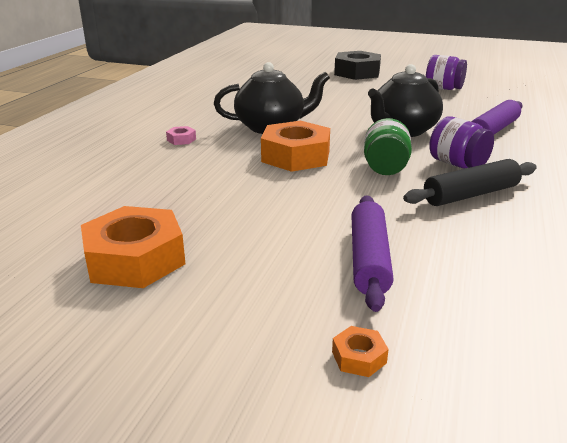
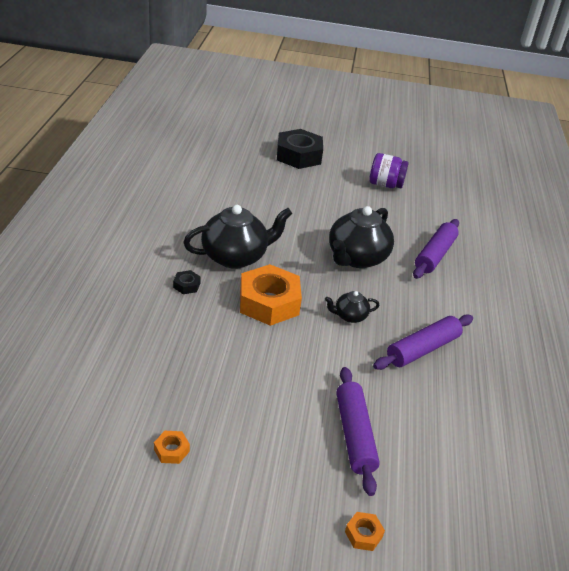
camera: 15 degrees left, 10 degrees up
(135, 259) = (171, 450): orange nut -> orange nut, size x0.42
(181, 139) = (155, 281): pink nut -> none
(212, 143) = (186, 285): none -> black nut
(385, 168) = (349, 316): green jar -> black teapot
(457, 164) = (408, 308): purple jar -> none
(471, 195) = (423, 349): black rolling pin -> purple rolling pin

